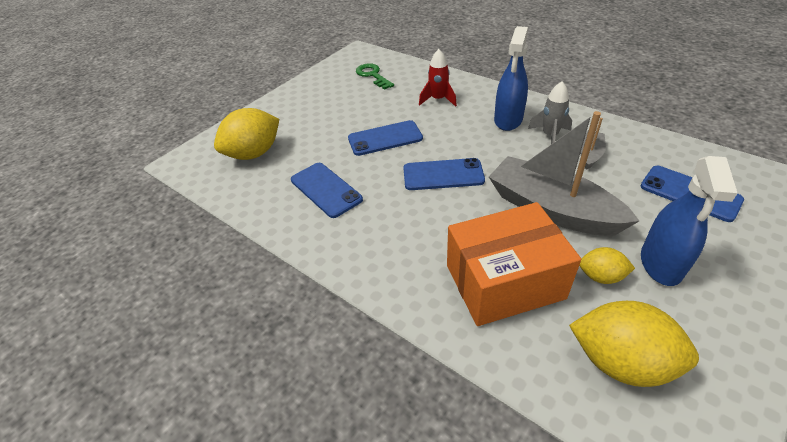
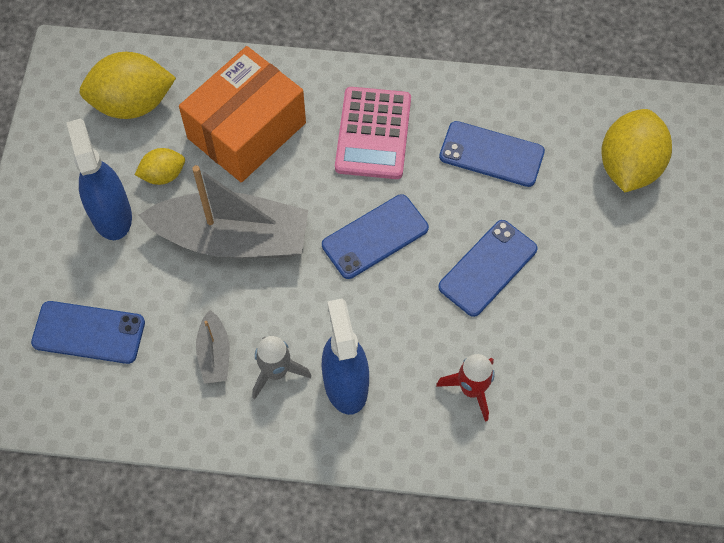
camera: 145 degrees right, 20 degrees up
(372, 75) = (620, 411): green key -> none
(397, 235) = (373, 133): none -> pink calculator

